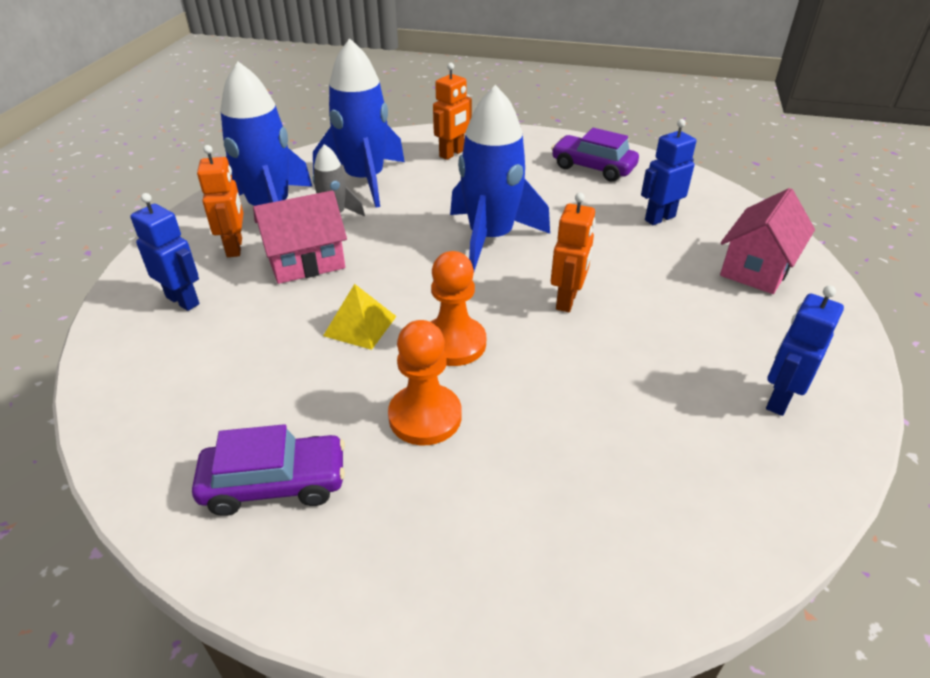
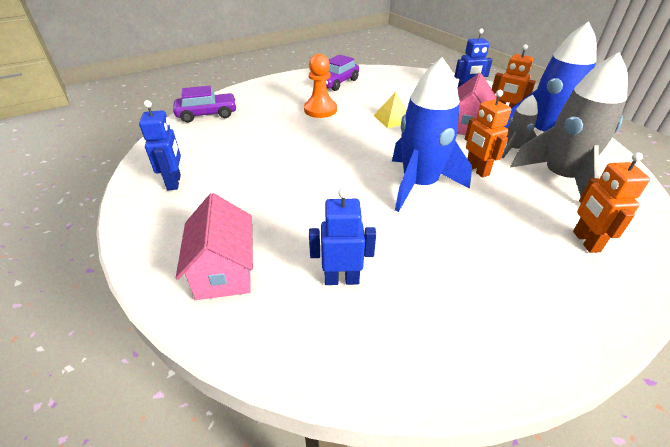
camera: 135 degrees right, 0 degrees up
(365, 180) = (560, 178): blue rocket -> grey rocket
(453, 343) = (347, 131): orange pawn -> none
(567, 300) = (325, 173): orange robot -> orange robot (476, 170)
(593, 167) = (475, 315): purple car -> purple car (207, 114)
(659, 218) = (341, 279): blue robot -> blue robot turned 105 degrees counterclockwise

